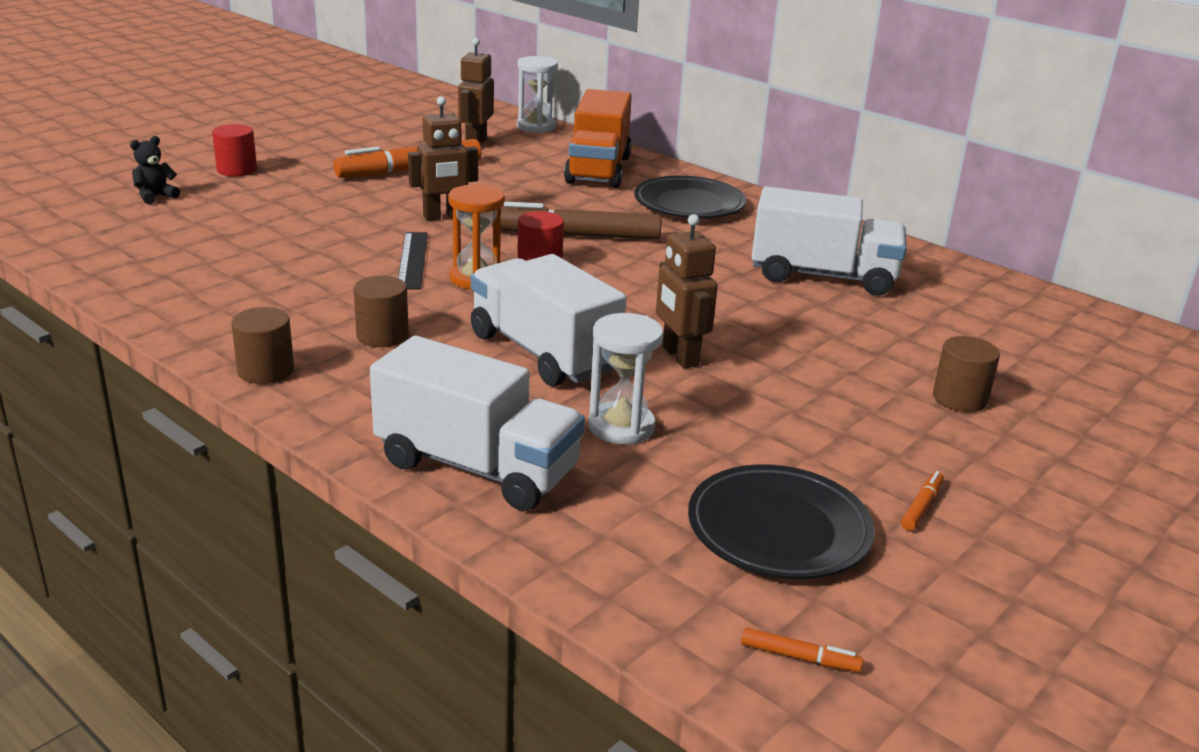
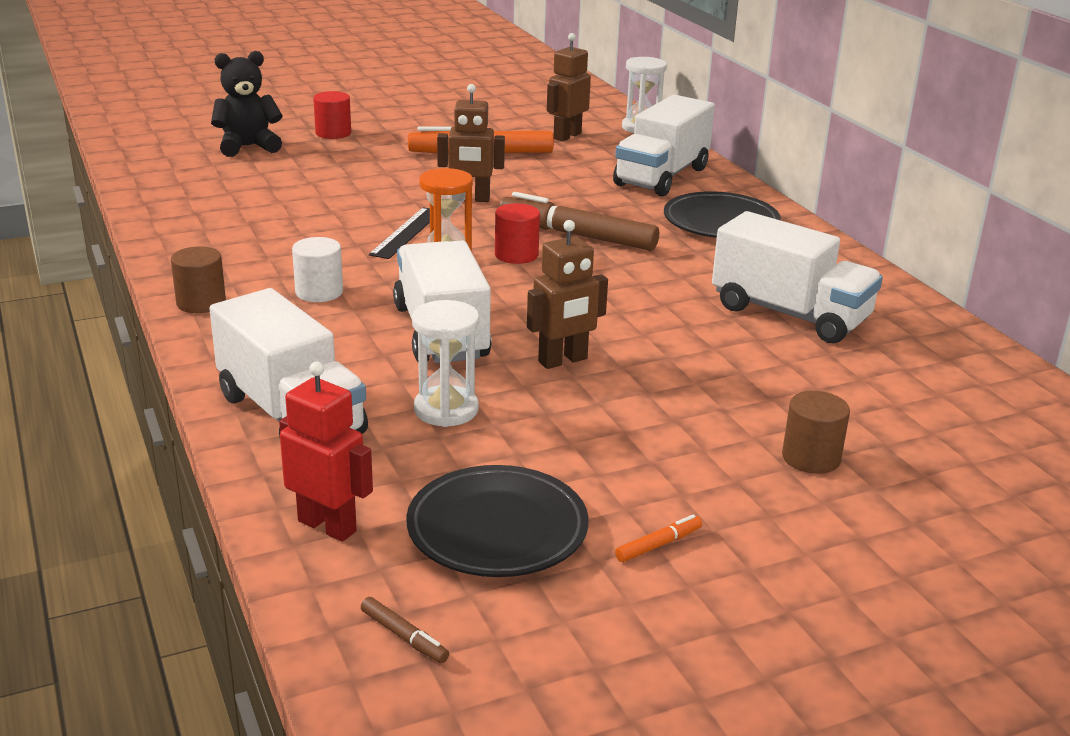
camera: 25 degrees right, 0 degrees up
(155, 196) = (248, 147): black teddy bear -> black teddy bear, size x1.77
(382, 335) = (319, 292): brown cylinder -> white cylinder
(598, 170) = (662, 177): orange truck -> white truck
(623, 570) = (327, 526): none -> red robot
(679, 356) = (563, 361): brown robot -> brown robot turned 120 degrees counterclockwise
(799, 657) = (404, 636): orange marker -> brown marker

